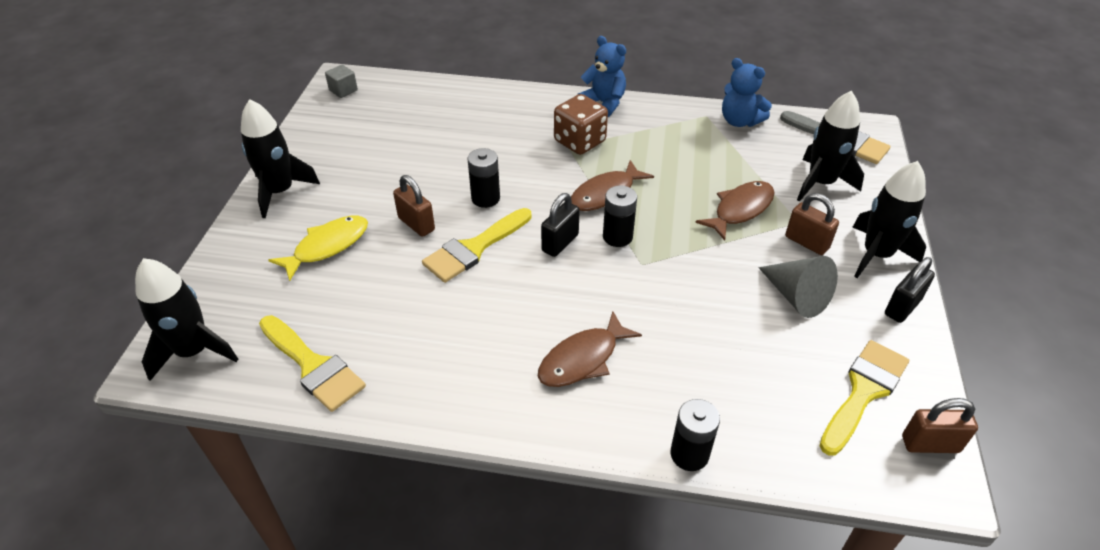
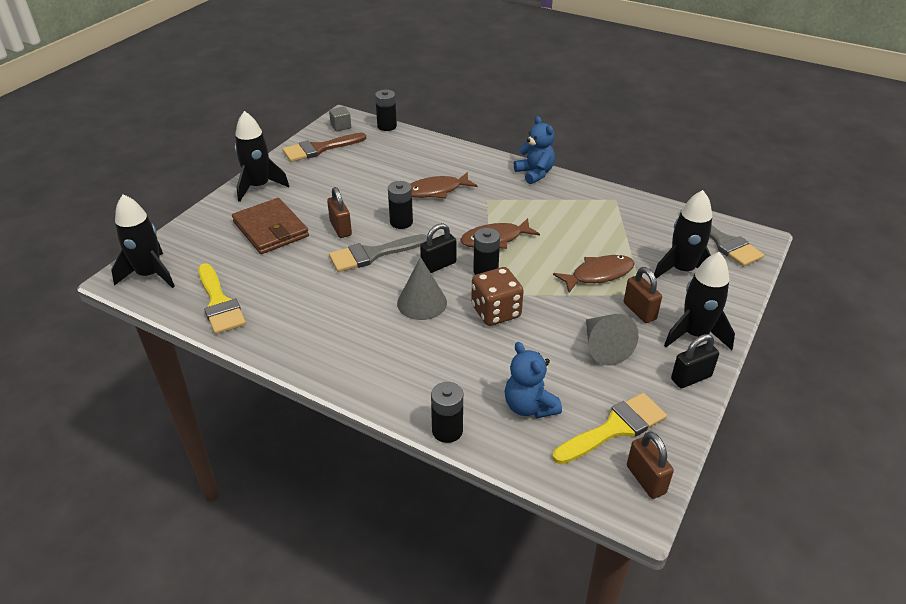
camera: 20 degrees right, 5 degrees down
(327, 246) = (271, 229): yellow fish -> brown wallet
(332, 125) = (319, 149): none -> brown brush
(400, 79) = (387, 126): none -> black battery
(474, 248) = (372, 254): yellow brush -> grey brush
(567, 296) = (422, 303): none -> grey cone
(579, 141) = (498, 197): brown dice -> brown dice (496, 312)
(583, 359) = (407, 347): brown fish -> brown fish (436, 191)
(739, 121) = (642, 209): blue teddy bear -> blue teddy bear (529, 406)
(930, 444) = (646, 479): brown padlock -> brown padlock turned 45 degrees clockwise

